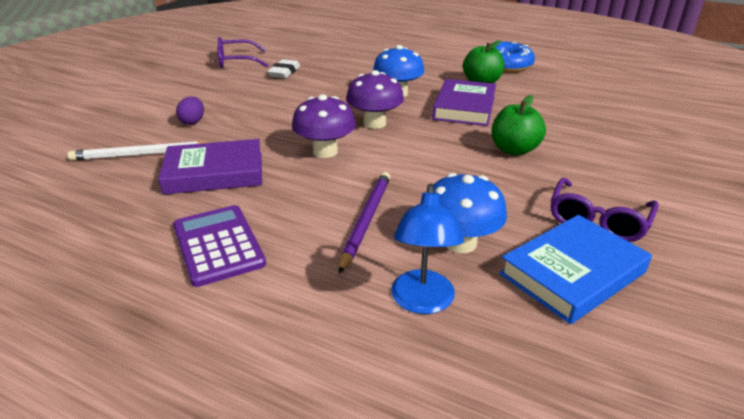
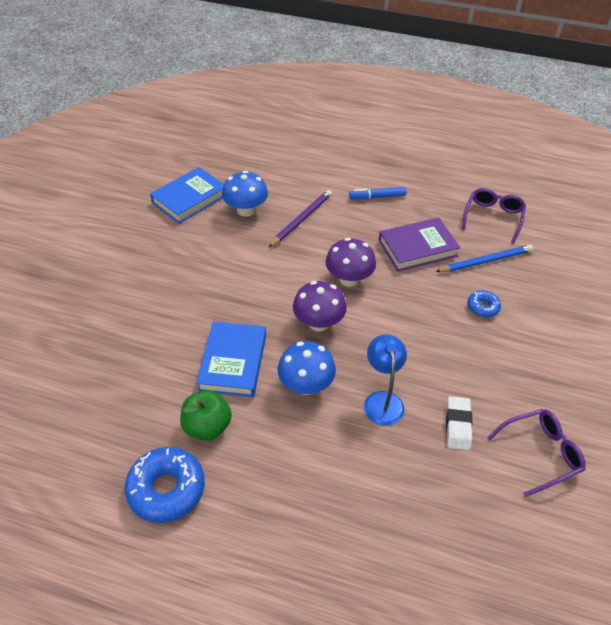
camera: 170 degrees right, 15 degrees up
(141, 154) = (485, 261): white pencil -> blue pencil
(193, 122) = (482, 307): purple egg -> blue donut
(218, 245) = (377, 197): purple calculator -> blue marker
(366, 220) = (301, 219): purple pencil -> purple pencil turned 150 degrees counterclockwise
(422, 302) = (265, 179): blue lamp -> blue lamp (382, 400)
(464, 107) = (233, 362): purple book -> blue book
(514, 150) = (197, 297): green apple -> none
(597, 220) = (161, 233): purple glasses -> purple glasses (493, 217)

